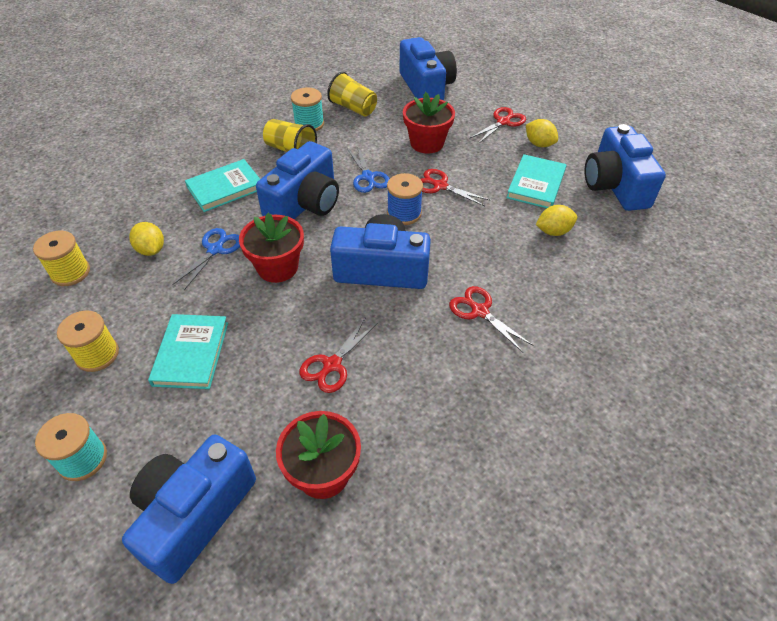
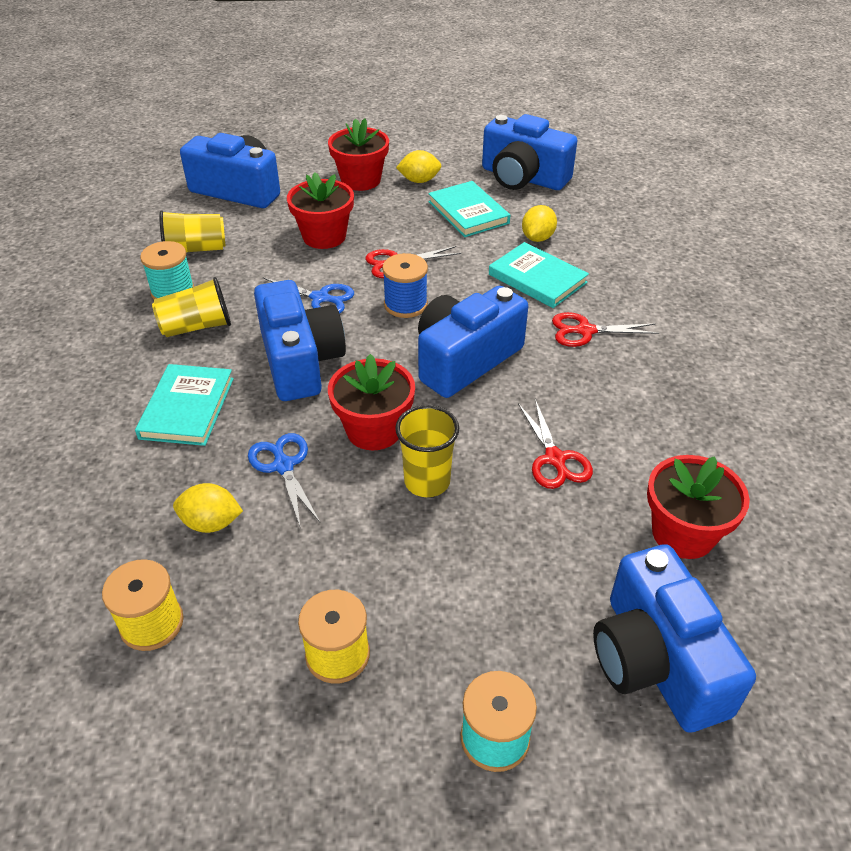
camera: 50 degrees left, 5 degrees down
(191, 353) = (427, 562): turquoise book -> turquoise book (537, 278)
(256, 315) = (427, 481): none -> yellow cup
(503, 122) = (361, 180): red scissors -> red flower pot

